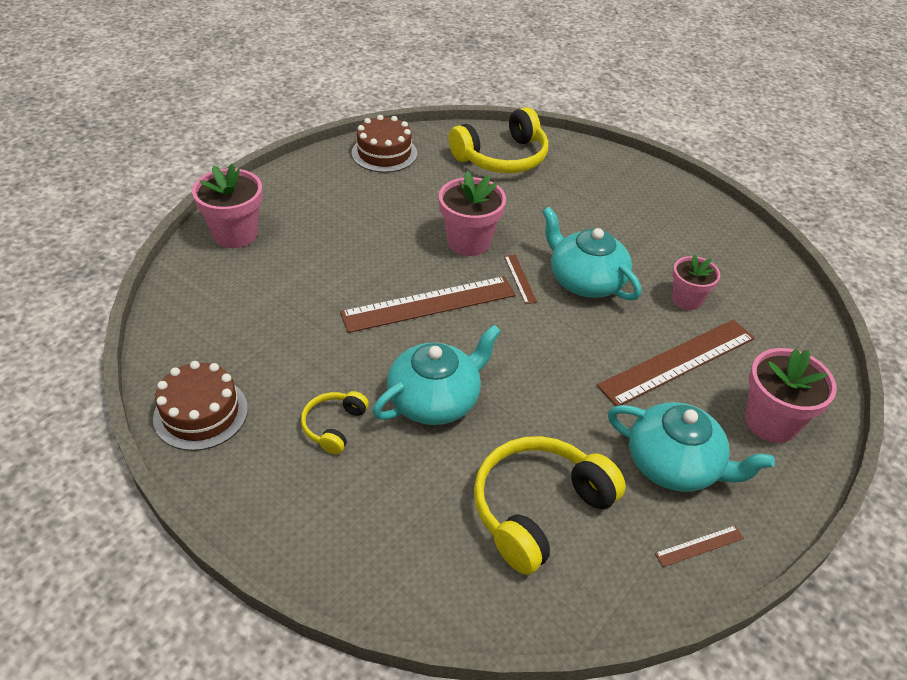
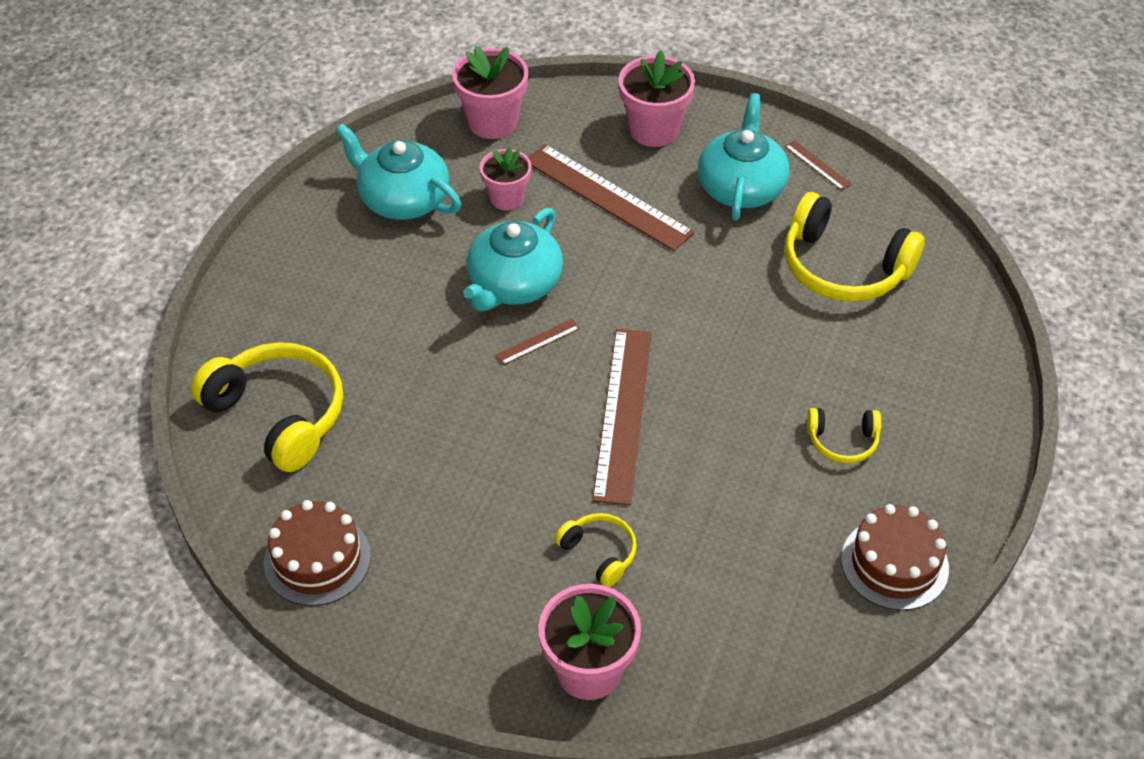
camera: 105 degrees left, 5 degrees up
(316, 260) = (599, 553): none -> yellow headphones
(429, 304) = (623, 414): brown ruler -> brown ruler turned 45 degrees clockwise
(435, 399) = (761, 370): turquoise teapot -> turquoise teapot (402, 199)
(468, 242) = (490, 405): pink flower pot -> pink flower pot (492, 122)

